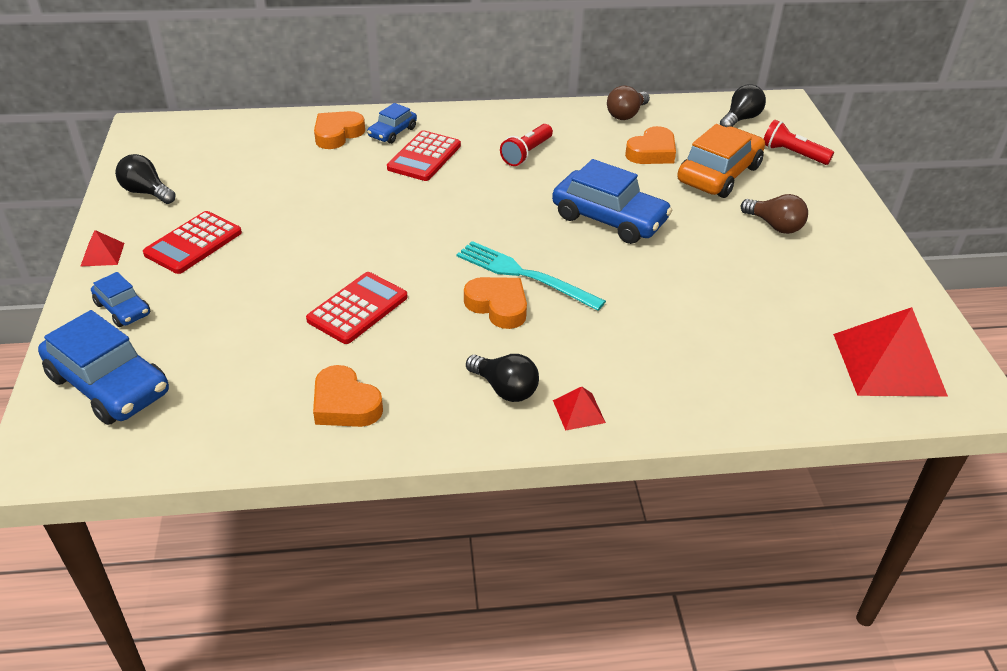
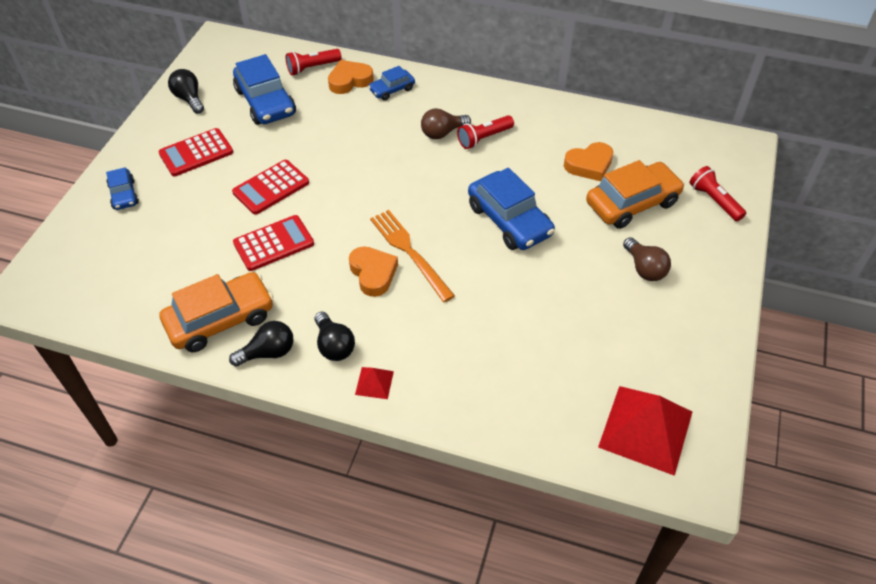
camera: 25 degrees right, 10 degrees up
(102, 254) = (134, 145): red pyramid -> none
(109, 384) = (85, 252): blue car -> blue car (265, 102)
(284, 131) = (312, 68): none -> red flashlight
(345, 404) = (220, 319): orange heart -> orange car
(424, 157) = (402, 120): red calculator -> red calculator (271, 187)
(524, 275) = (410, 252): turquoise fork -> orange fork
(626, 114) = (593, 120): brown light bulb -> brown light bulb (442, 133)
(740, 119) = (692, 151): black light bulb -> black light bulb (268, 352)

